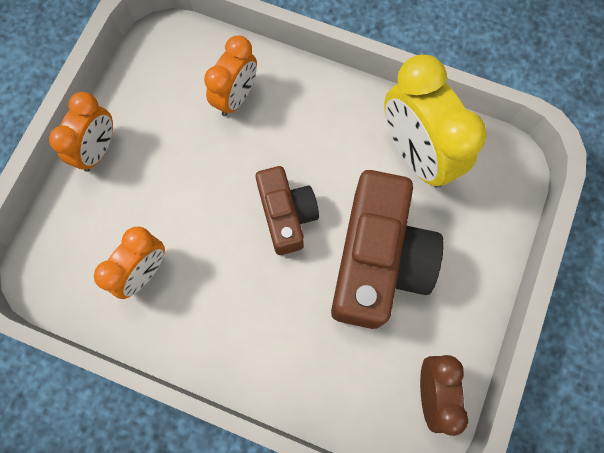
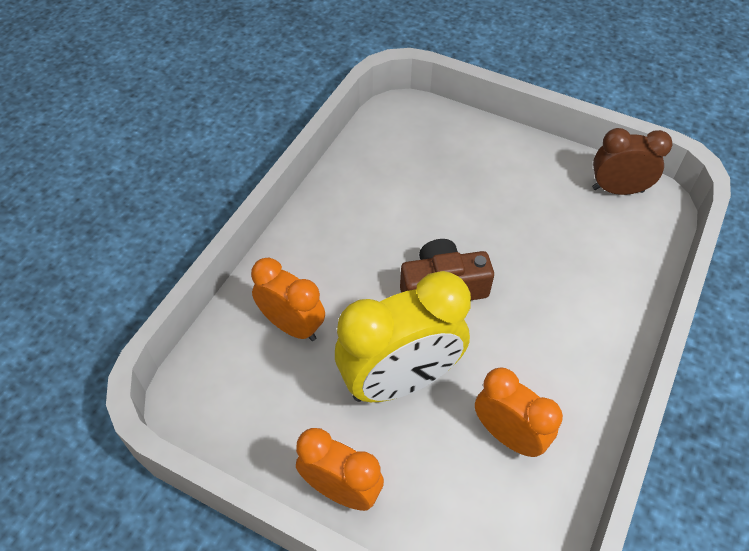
camera: 85 degrees left, 20 degrees down
(378, 260) = (493, 215): brown camera -> none
(416, 154) = (384, 174): yellow clock -> yellow clock (400, 381)

